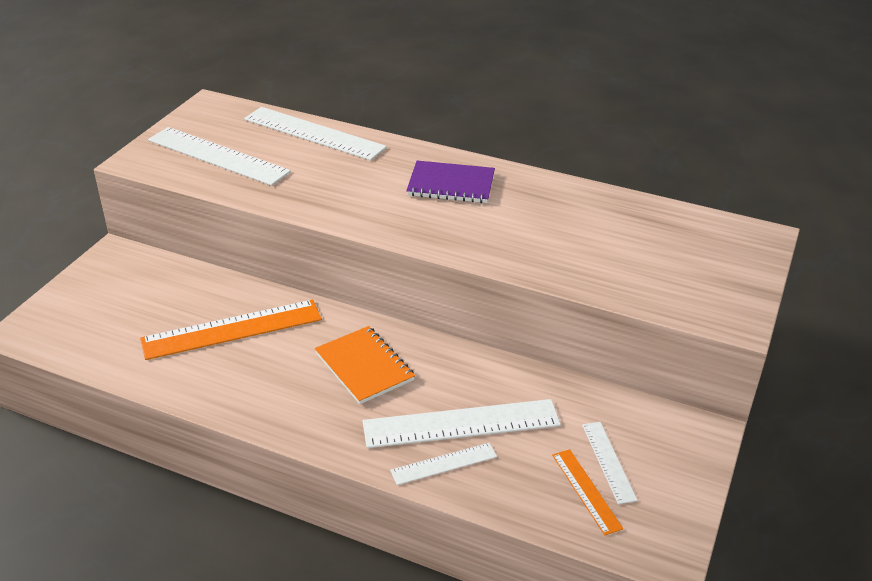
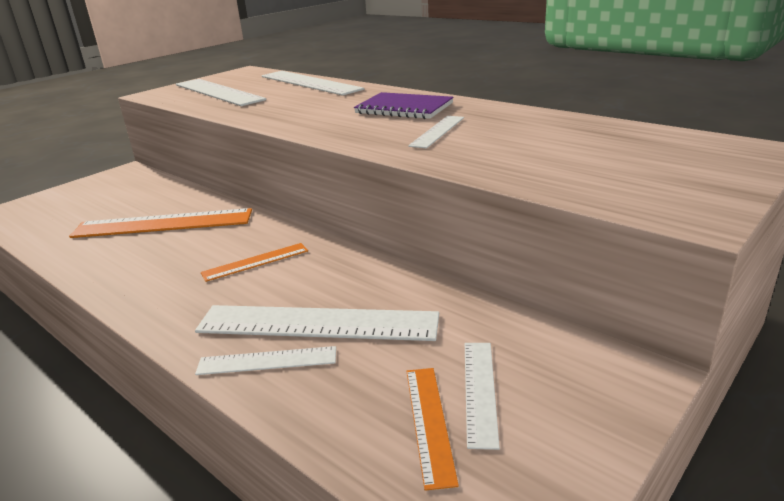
camera: 20 degrees right, 10 degrees down
(364, 367) = (255, 262): orange notebook -> orange ruler
(504, 224) = (437, 131): none -> white ruler

